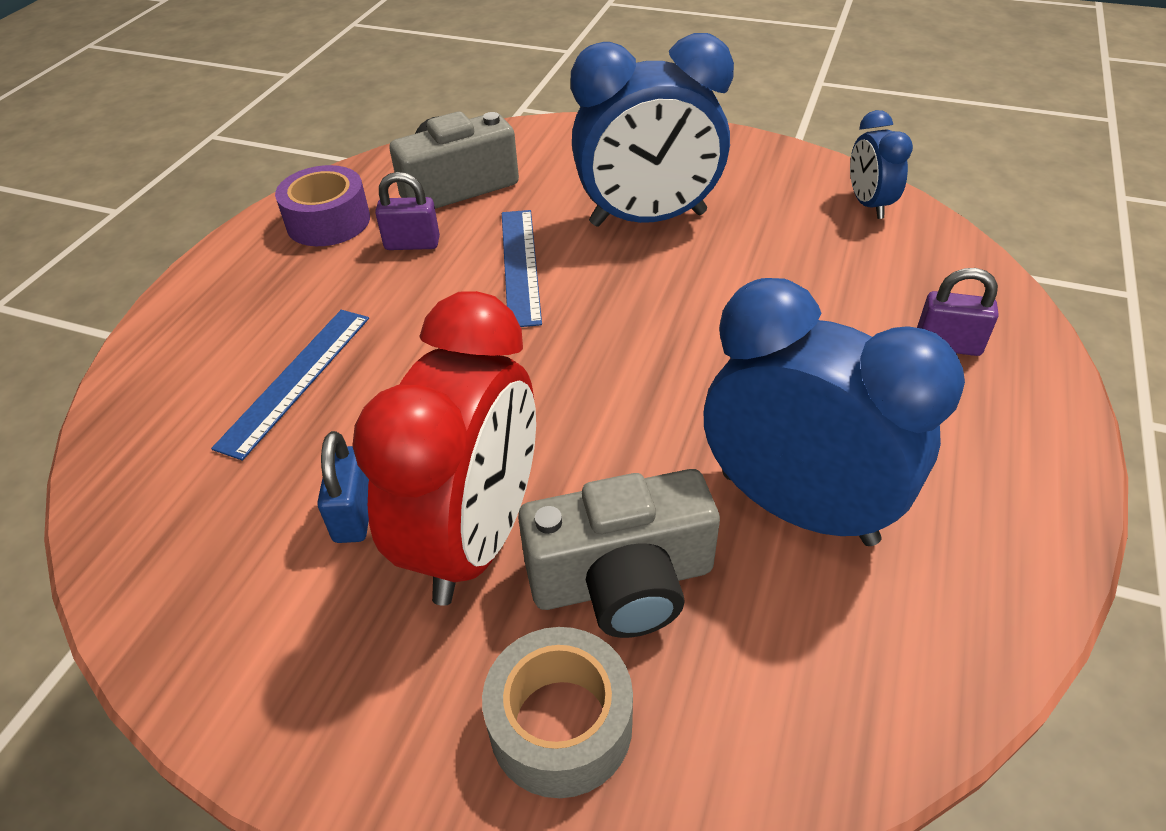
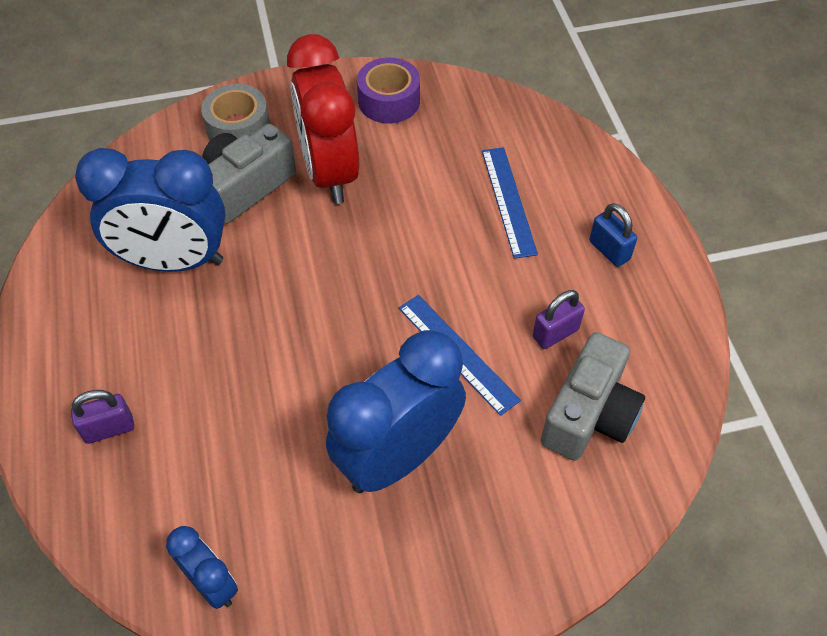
camera: 145 degrees right, 10 degrees up
(328, 221) = (641, 323): purple tape -> purple tape (389, 101)
(354, 514) = (398, 155): blue padlock -> blue padlock (609, 250)

